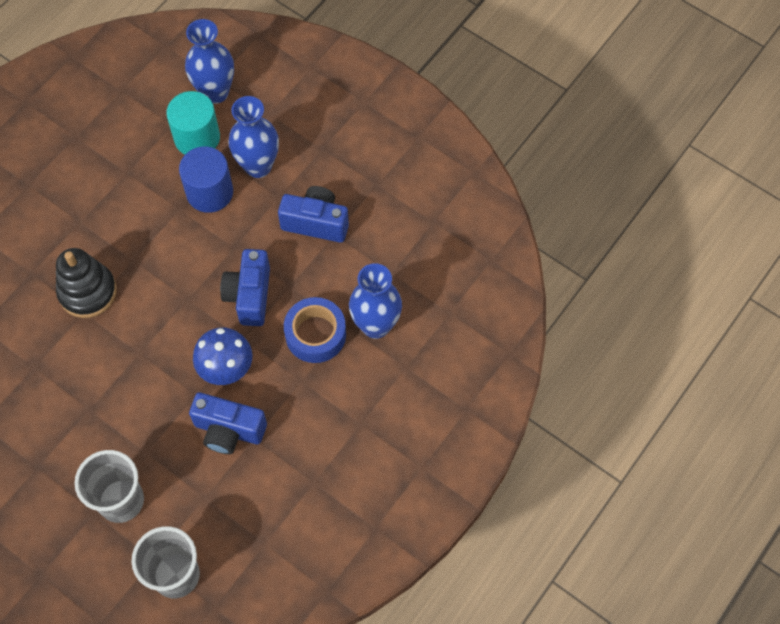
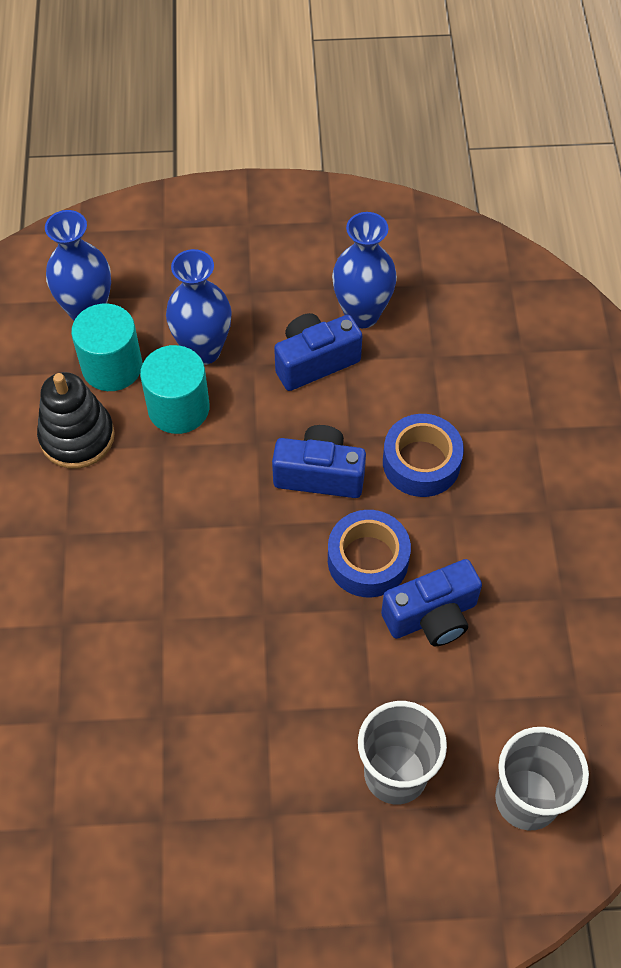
camera: 40 degrees left, 5 degrees down
(87, 292) = (146, 596): black stacking toy -> black stacking toy (77, 437)
(209, 192) = (178, 408): blue cylinder -> turquoise cylinder
(226, 368) = (368, 560): blue mushroom -> blue tape
(249, 295) = (319, 474): blue camera -> blue camera turned 135 degrees clockwise
(376, 325) = (468, 412): blue vase -> blue vase (362, 314)

